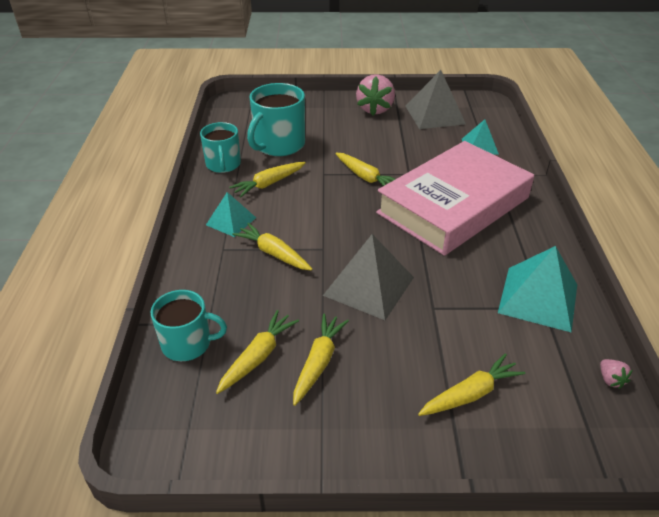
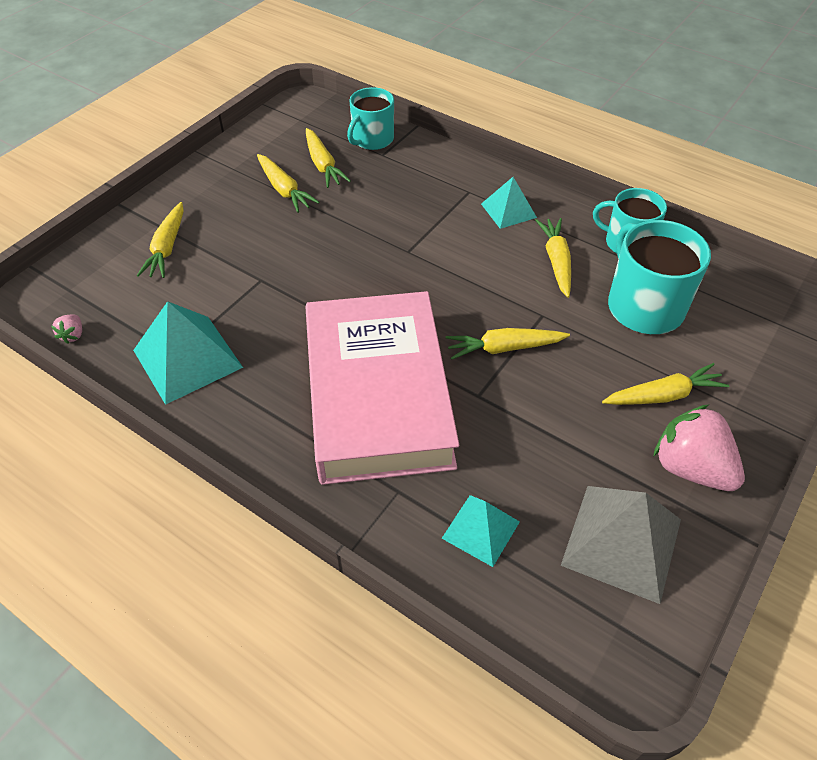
camera: 125 degrees right, 10 degrees up
(273, 253) = (432, 217): yellow carrot -> yellow carrot (663, 395)
(369, 286) = (328, 255): grey pyramid -> none
(610, 380) = (73, 335): pink strawberry -> pink strawberry turned 105 degrees counterclockwise

